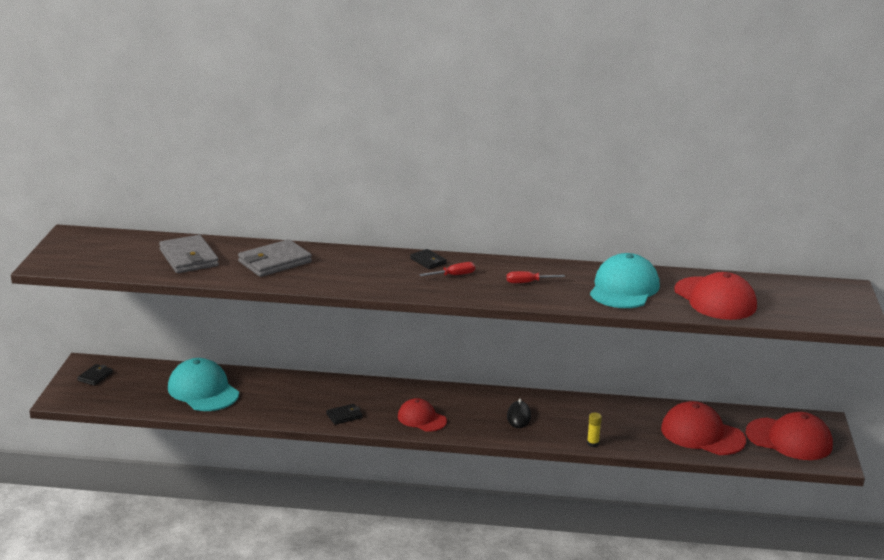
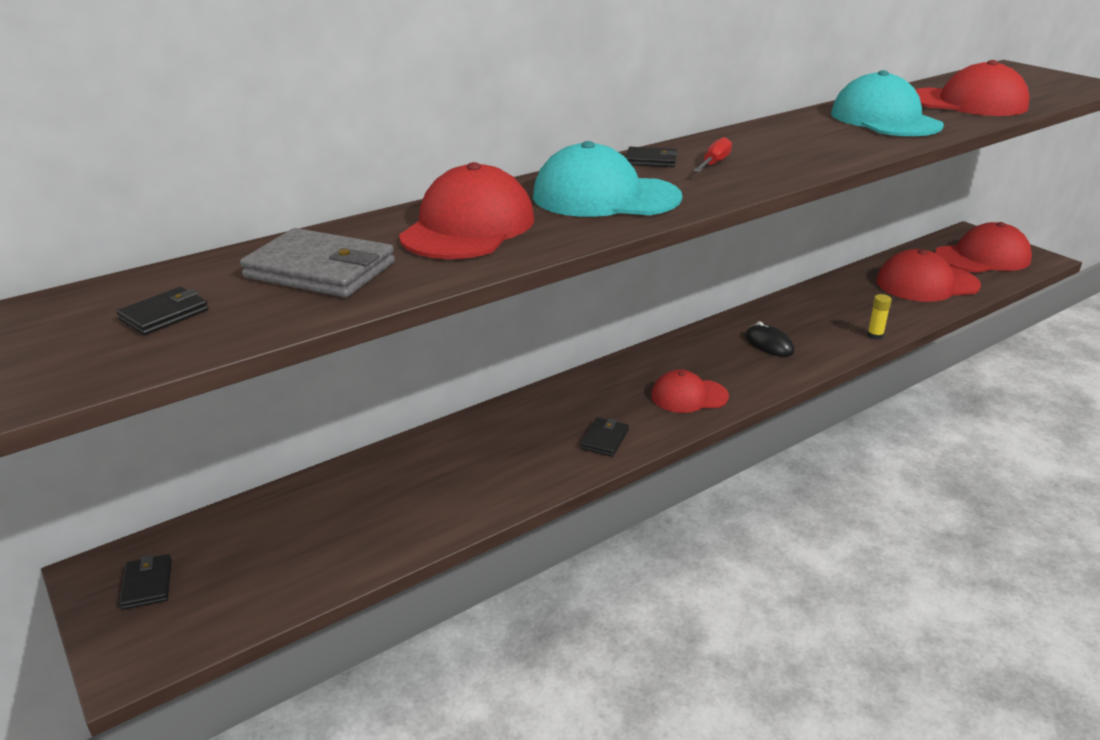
camera: 40 degrees left, 5 degrees up
(114, 254) = (164, 315): none -> black wallet
(203, 391) = (366, 508): turquoise cap -> turquoise cap (605, 197)
(274, 262) = (468, 227): grey wallet -> red cap
(528, 282) = (798, 144): red screwdriver -> none

